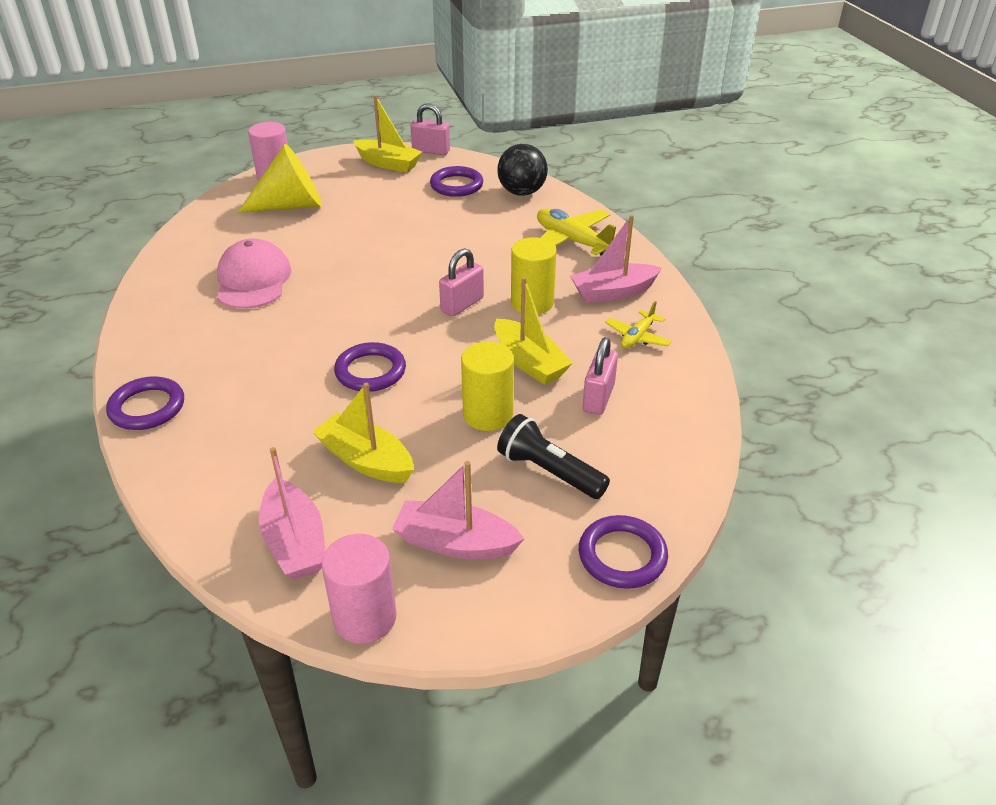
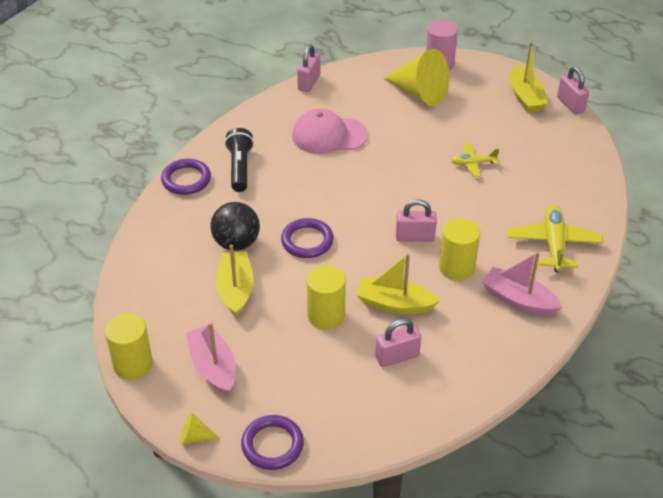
camera: 50 degrees right, 5 degrees up
(162, 253) = (309, 82): none -> pink padlock
(253, 280) = (329, 135): pink cap -> pink cap turned 135 degrees counterclockwise
(295, 542) = (154, 304): pink boat -> none
(365, 617) = (133, 364): pink cylinder -> yellow cylinder
(456, 185) = (544, 145): purple ring -> none
(522, 192) = (581, 181): black ball -> black ball (236, 243)
(529, 362) = (394, 304): yellow boat -> yellow boat turned 90 degrees clockwise
(543, 620) = (195, 437): none -> yellow cone
(549, 471) = (306, 372): black flashlight -> black flashlight (239, 168)
(637, 337) = (483, 340): yellow plane -> yellow plane (473, 164)

